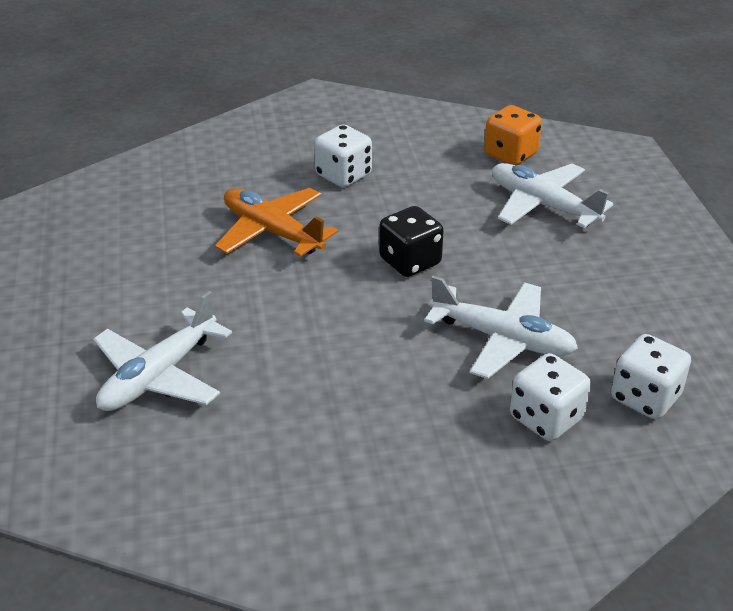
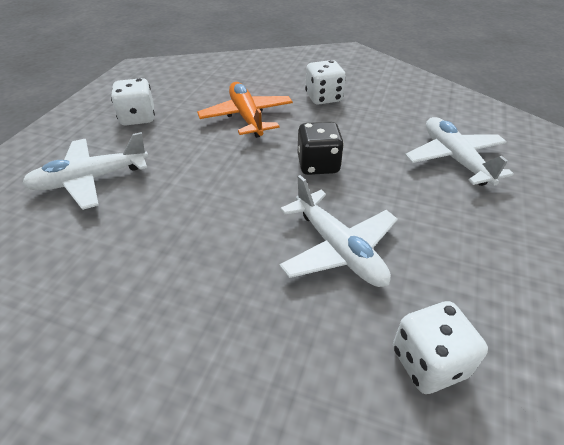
camera: 30 degrees right, 5 degrees up
(510, 154) = (455, 117): orange dice -> none
(546, 418) = (318, 337): white dice -> white dice (138, 118)

